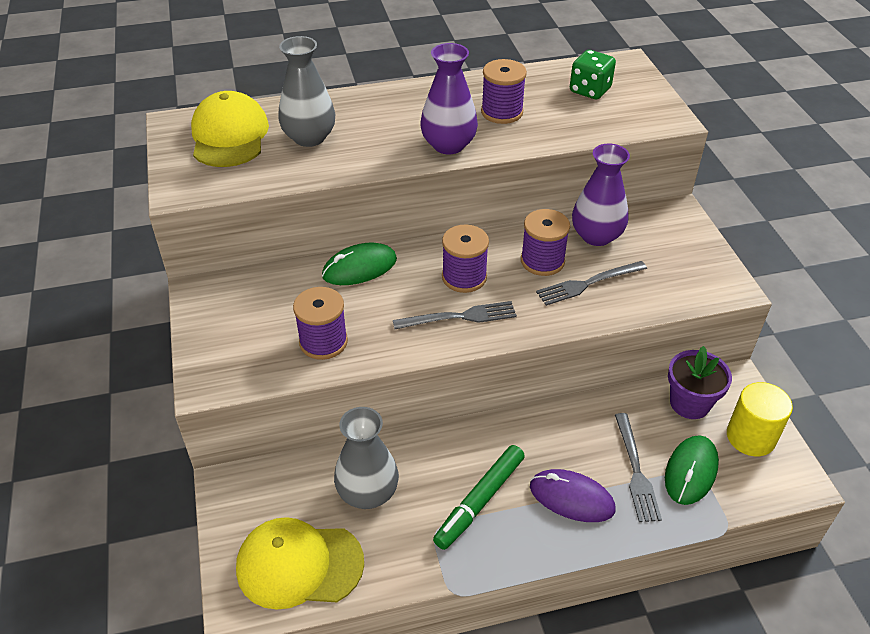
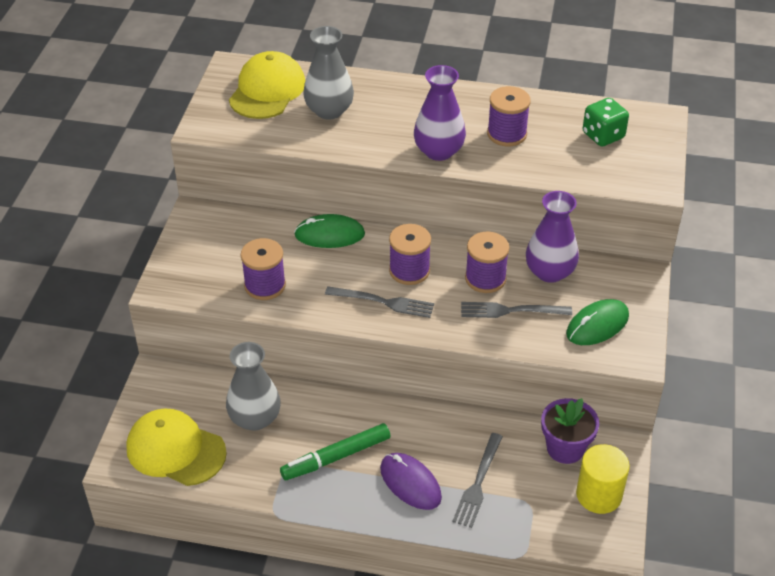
camera: 25 degrees right, 0 degrees up
(691, 471) = (524, 501): green mouse -> green mouse (597, 325)

